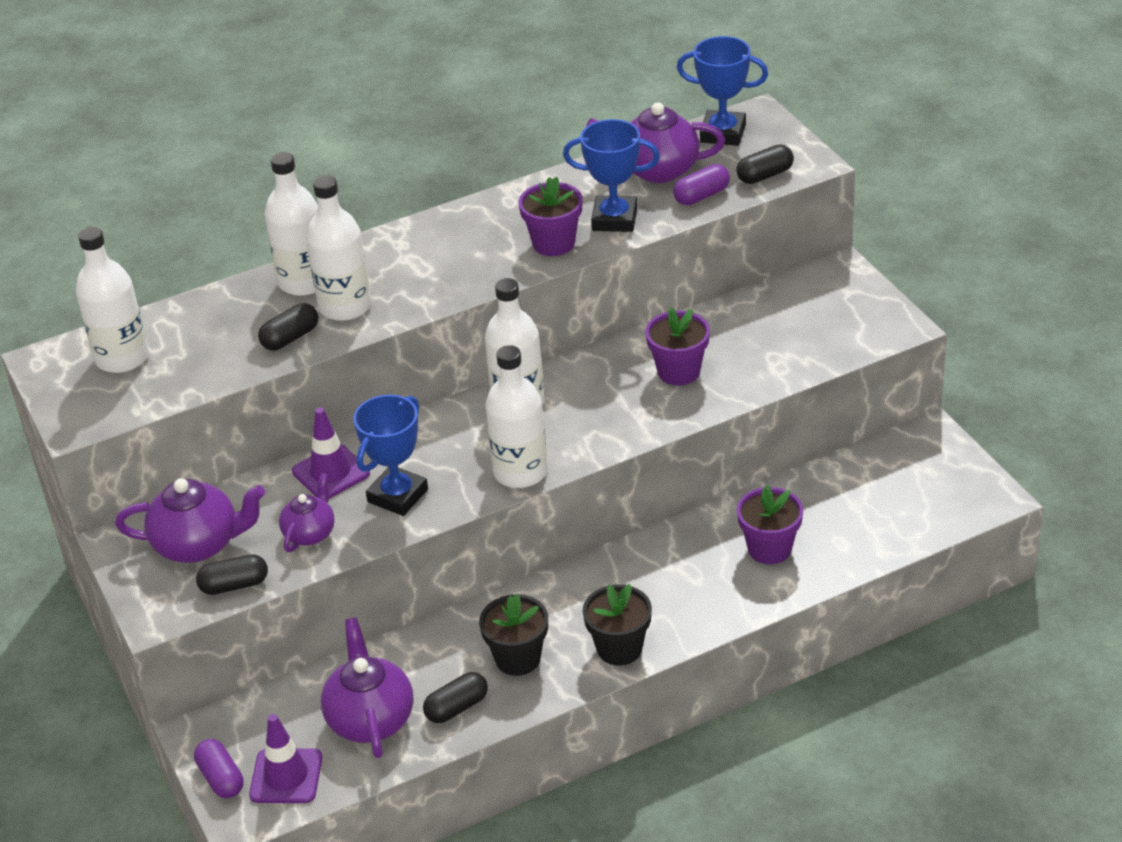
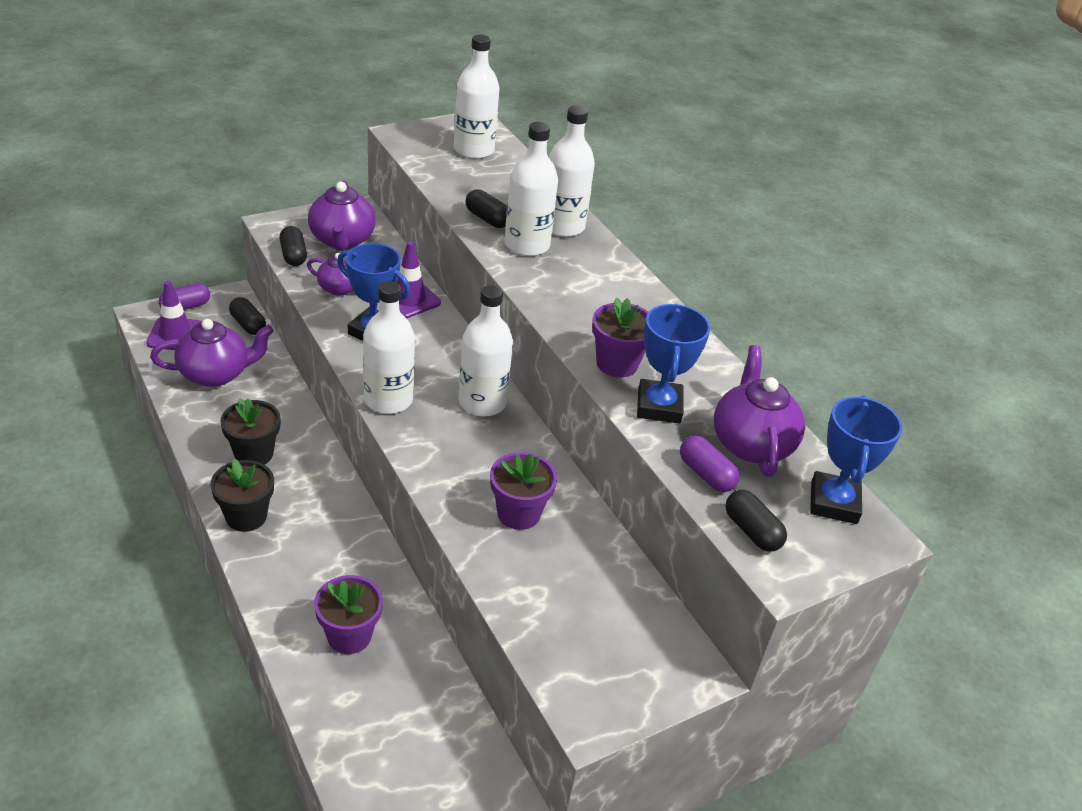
camera: 80 degrees right, 0 degrees up
(457, 707) = (211, 418): black capsule -> black capsule (248, 324)

